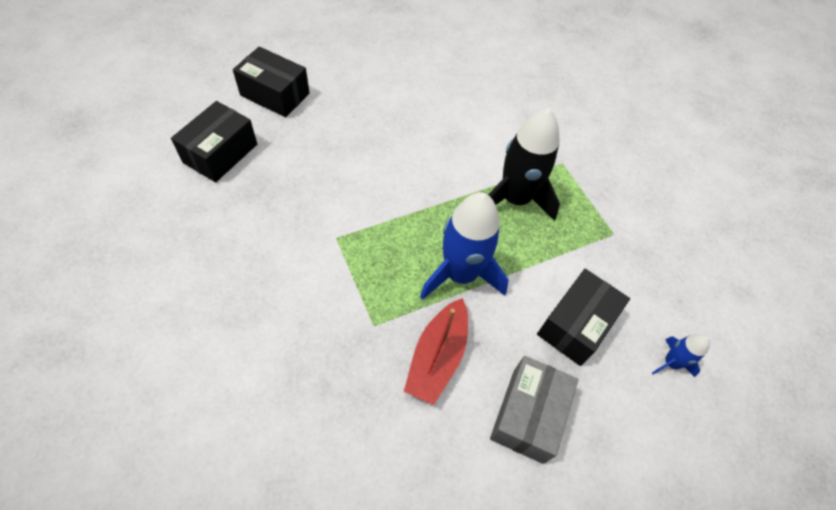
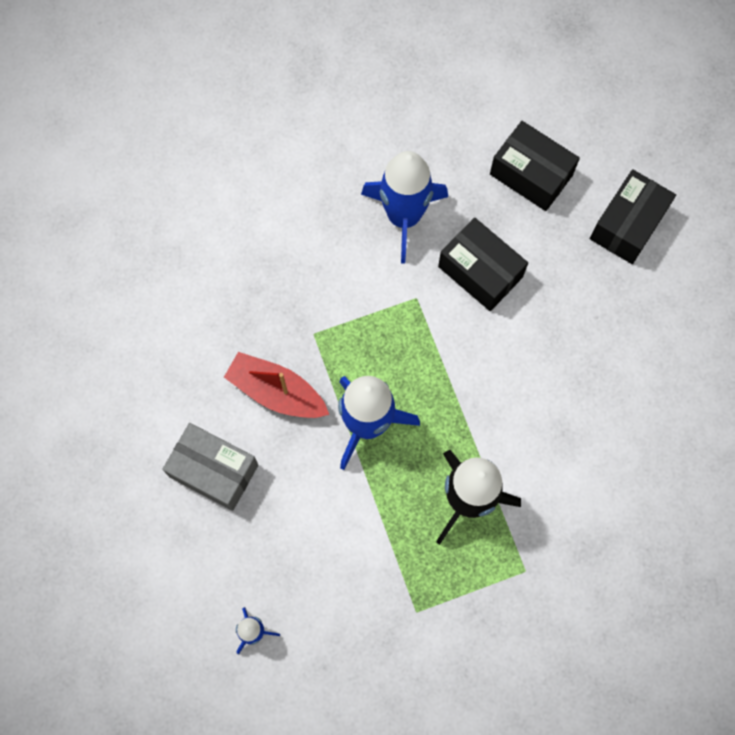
camera: 100 degrees right, 15 degrees up
(251, 249) = (403, 216): none -> blue rocket
(576, 325) = (302, 538): black box -> black box (480, 272)

